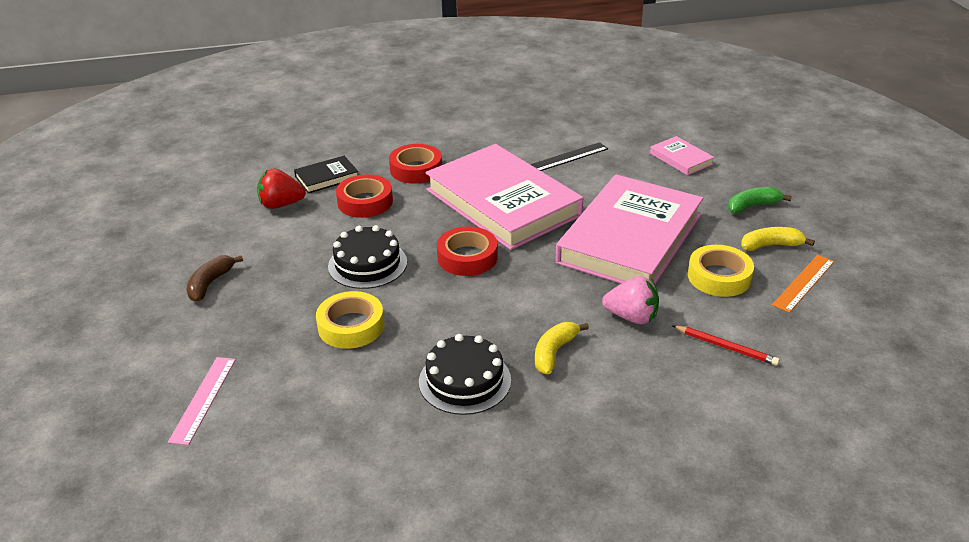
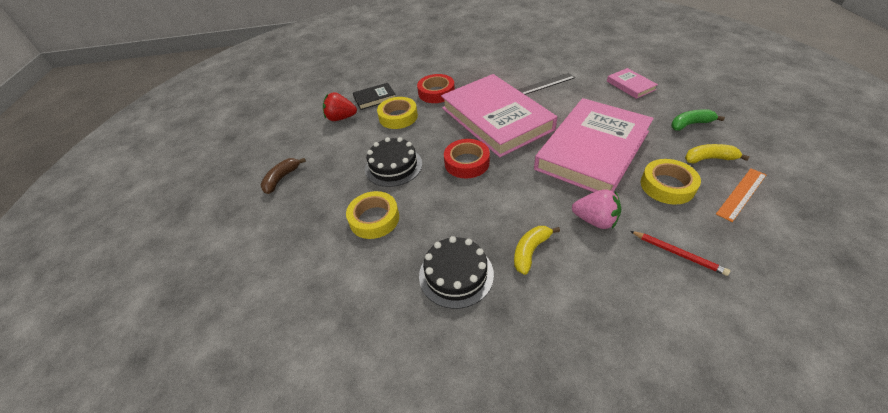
camera: 10 degrees right, 10 degrees up
(203, 399) = (255, 279): pink ruler -> none
(365, 202) = (398, 117): red tape -> yellow tape

